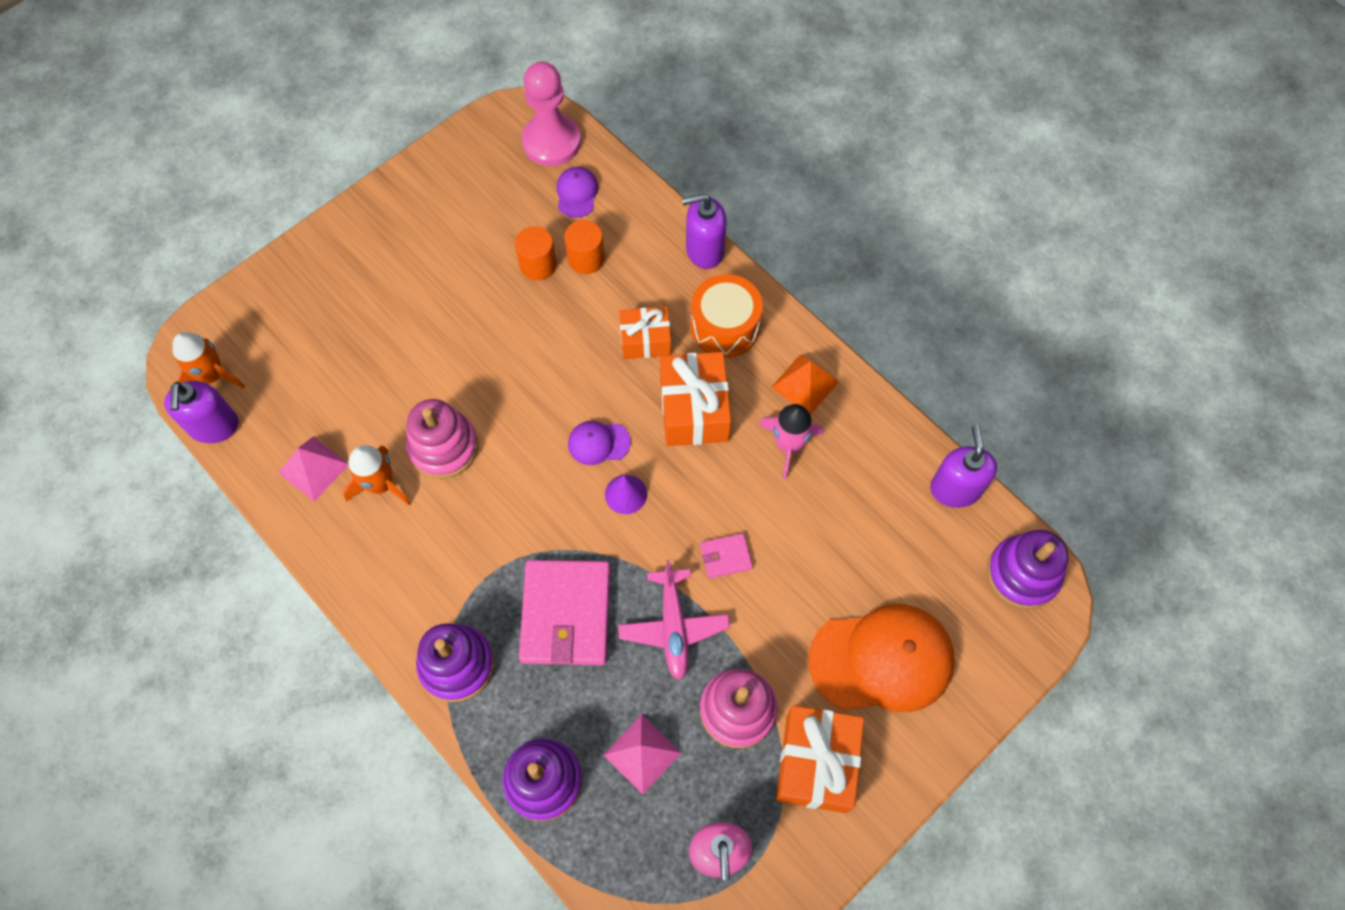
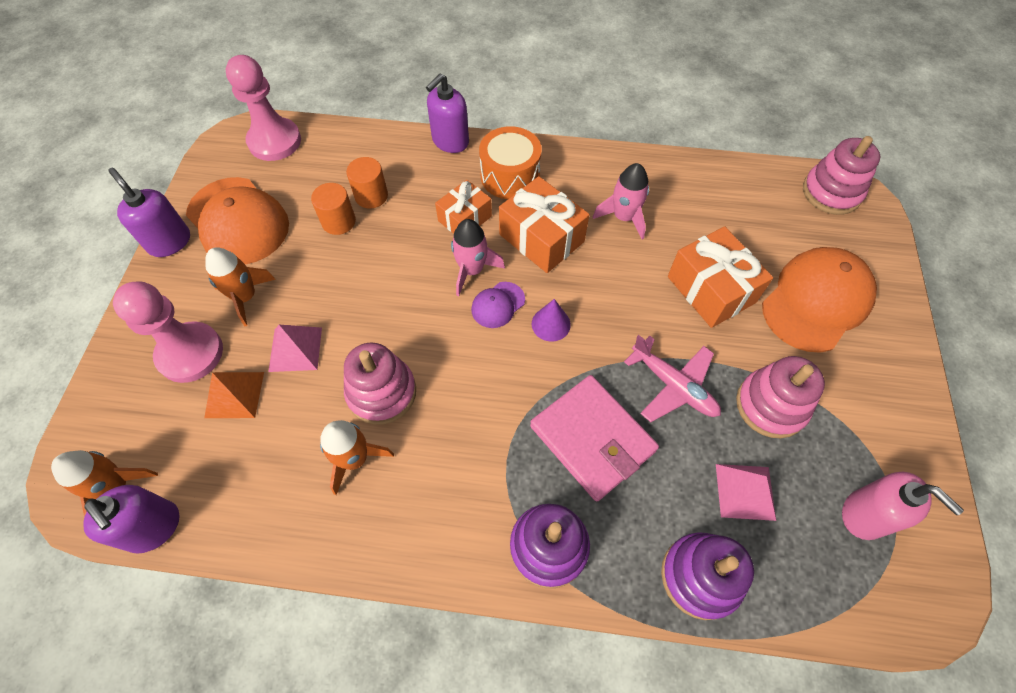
camera: 40 degrees left, 5 degrees down
(313, 468) = (282, 491): pink pyramid -> pink pyramid (295, 349)
(335, 304) = (190, 353): none -> pink pawn
(411, 283) = (245, 297): none -> orange rocket
(459, 205) = (238, 221): none -> orange cap
(577, 193) = (324, 161): purple cap -> none
(606, 394) = (472, 270): none -> pink rocket
(725, 556) = (658, 313): pink wallet -> none
(804, 384) = (595, 176): orange pyramid -> orange pyramid (234, 394)
(816, 763) = (852, 398): orange gift -> orange gift (711, 289)
(955, 489) = (744, 173): purple soap dispenser -> purple soap dispenser (169, 242)
(1022, 574) = (831, 192): purple stacking toy -> pink stacking toy

